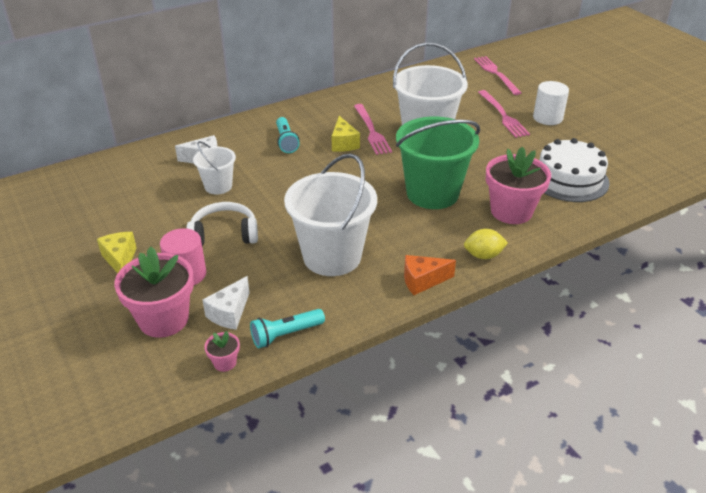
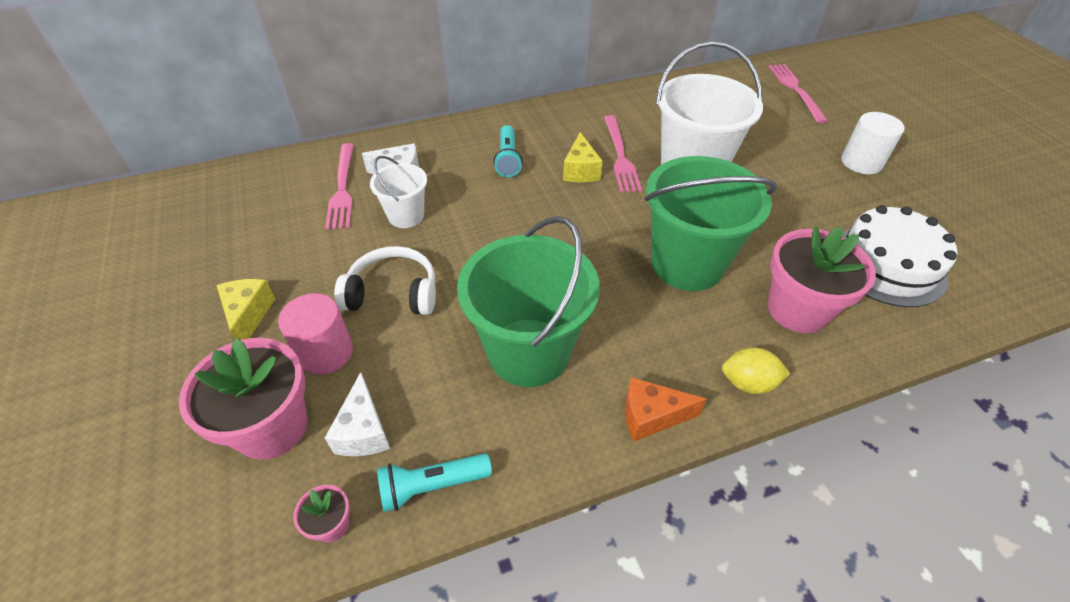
camera: 10 degrees right, 10 degrees up
(229, 313) = (363, 431): white cheese -> white cheese turned 45 degrees counterclockwise
(332, 256) = (529, 352): white bucket -> green bucket
(503, 115) = (799, 152): pink fork -> pink fork (342, 188)

